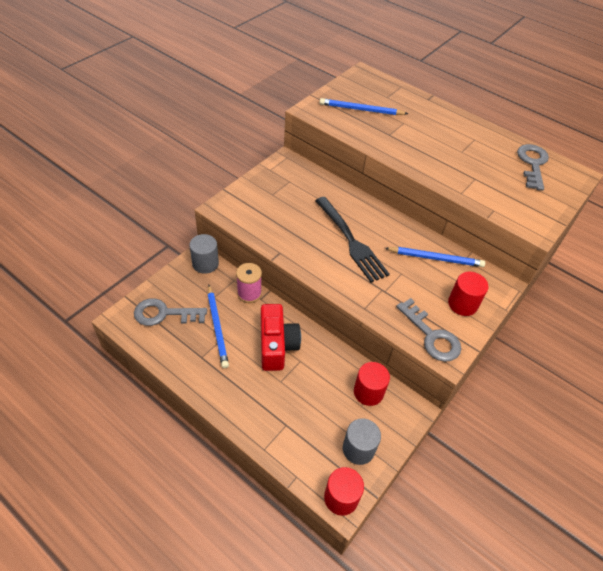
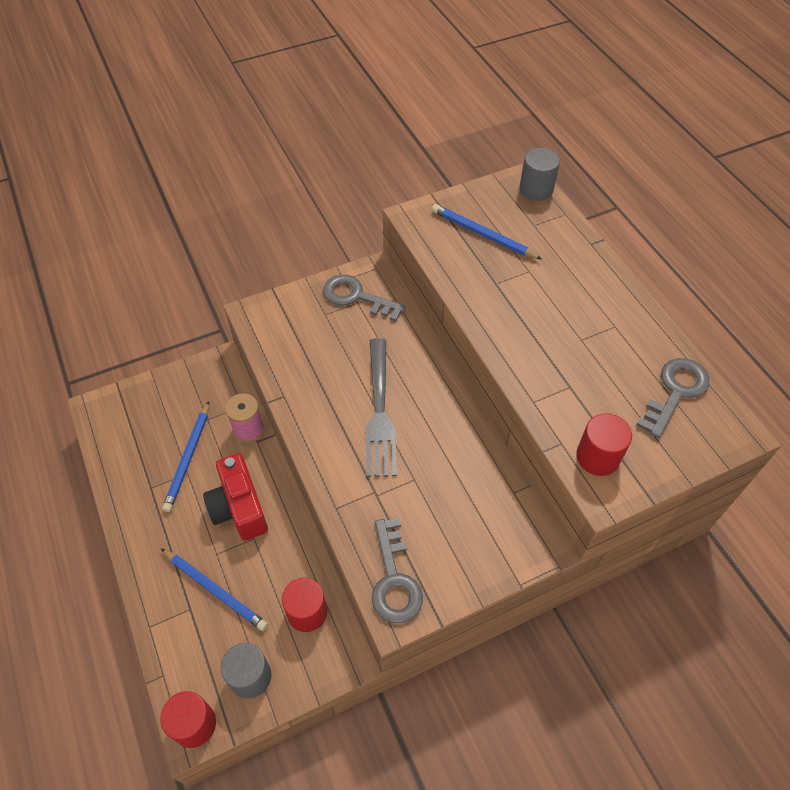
camera: 30 degrees right, 5 degrees up
(164, 314) = (143, 419): grey key -> grey key (356, 297)
(205, 263) = (223, 373): grey cylinder -> grey cylinder (536, 189)
(277, 345) = (239, 507): red camera -> red camera turned 135 degrees clockwise
(351, 241) = (379, 411): black fork -> grey fork
(435, 258) = (474, 475): blue pencil -> blue pencil (215, 590)
(462, 304) = (465, 553): red cylinder -> red cylinder (597, 457)

